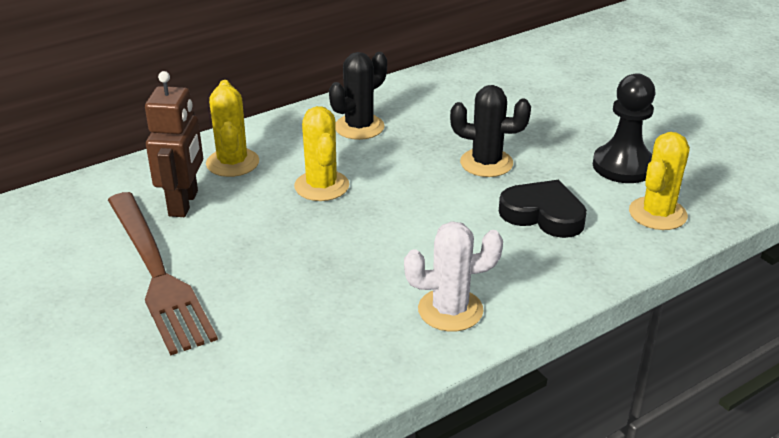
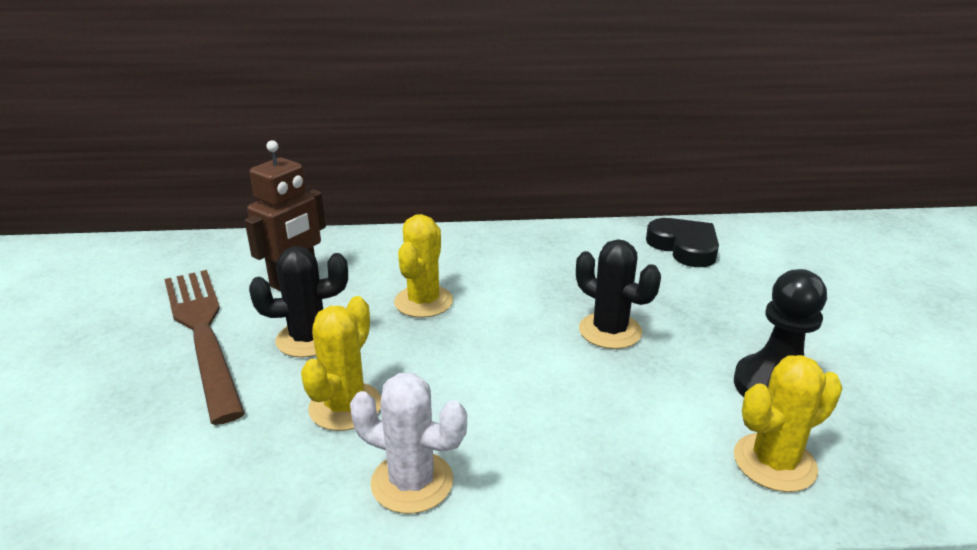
camera: 30 degrees right, 5 degrees down
(156, 273) = (203, 333): brown fork -> brown fork turned 150 degrees clockwise
(232, 163) = (371, 257): yellow cactus -> yellow cactus (345, 406)
(359, 127) = (515, 258): black cactus -> black cactus (308, 339)
(543, 214) = (623, 410): black heart -> black heart (684, 247)

